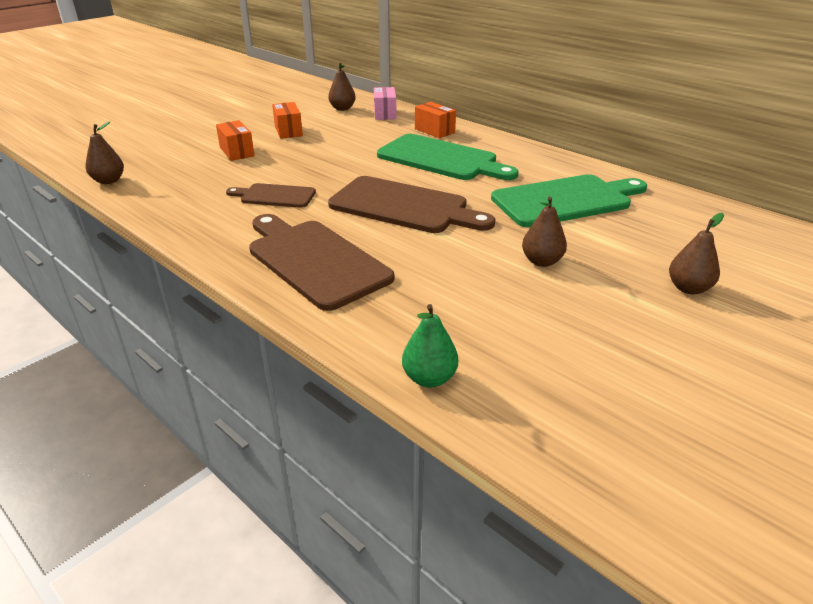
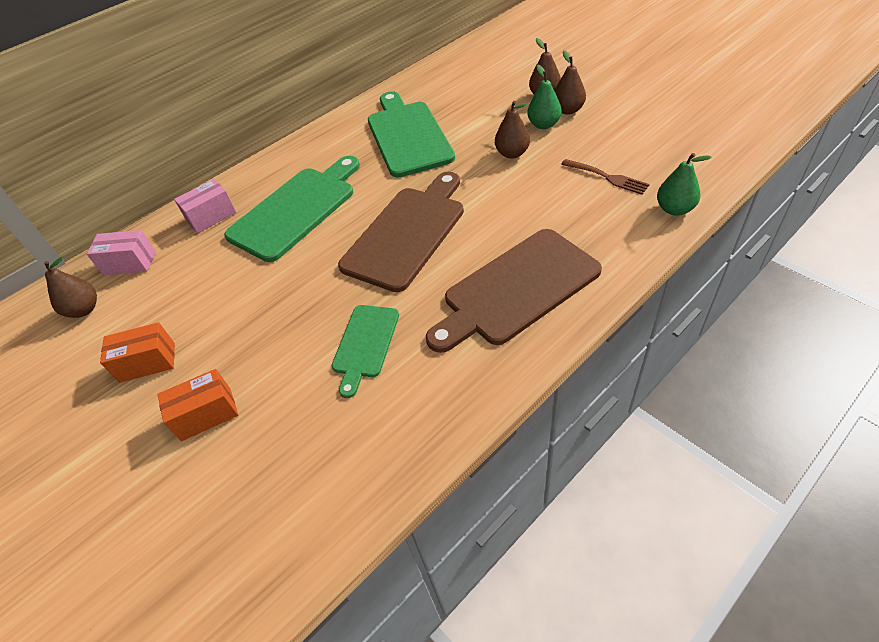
camera: 80 degrees left, 15 degrees up
(109, 181) = (270, 580): brown pear -> brown pear (568, 110)
(275, 196) = (365, 344): brown cutting board -> green cutting board
(434, 131) = (211, 216): orange box -> pink box
(498, 327) = (606, 177): none -> brown fork
(612, 285) = (543, 125): none -> green pear

